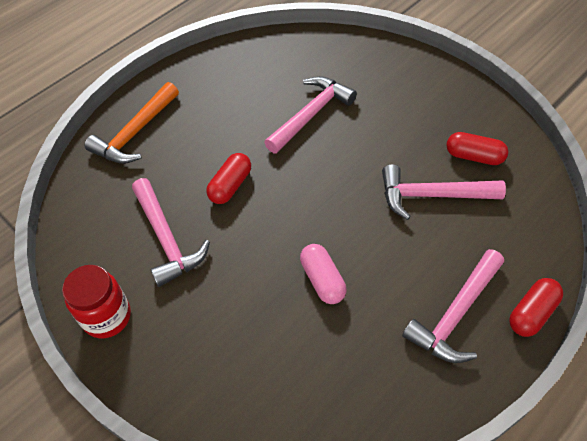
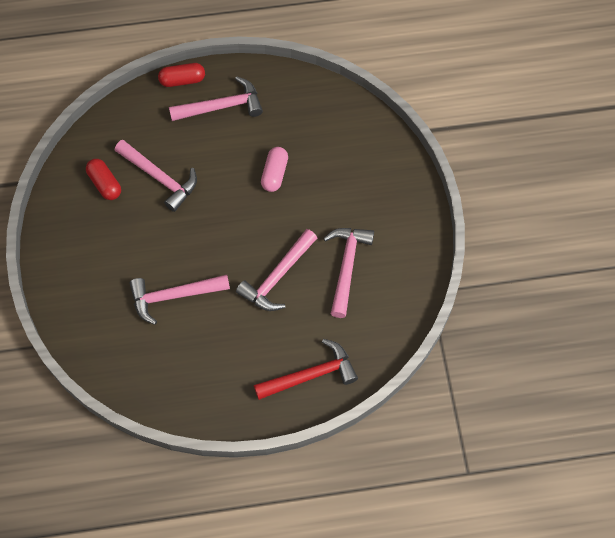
camera: 145 degrees left, 10 degrees up
(107, 317) = (415, 239): red jar -> none
(135, 133) = (311, 375): orange hammer -> red hammer
(230, 186) = (277, 277): red capsule -> pink hammer

